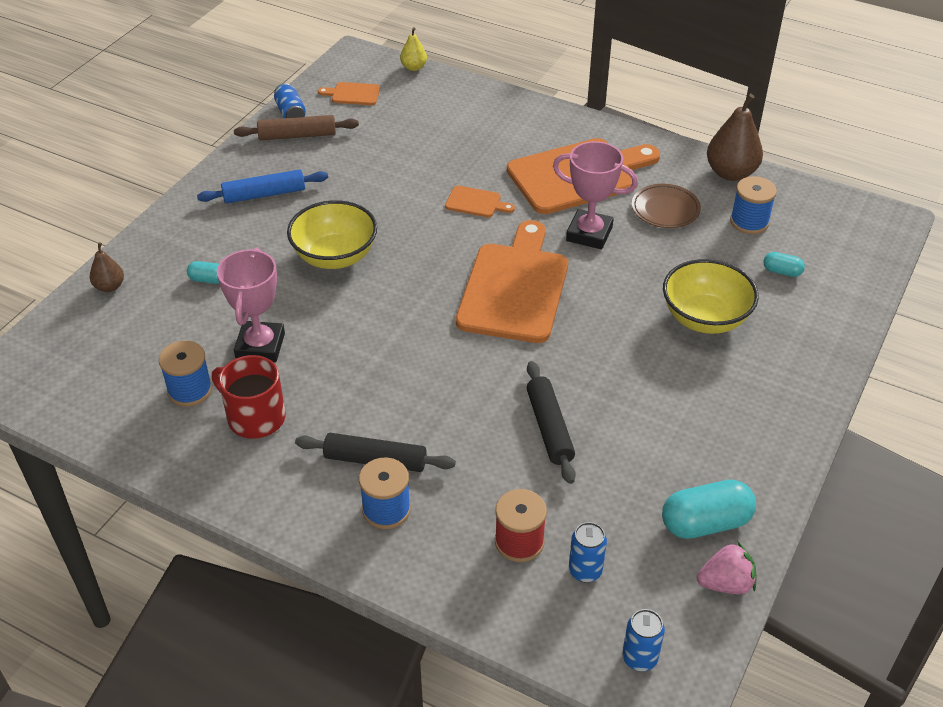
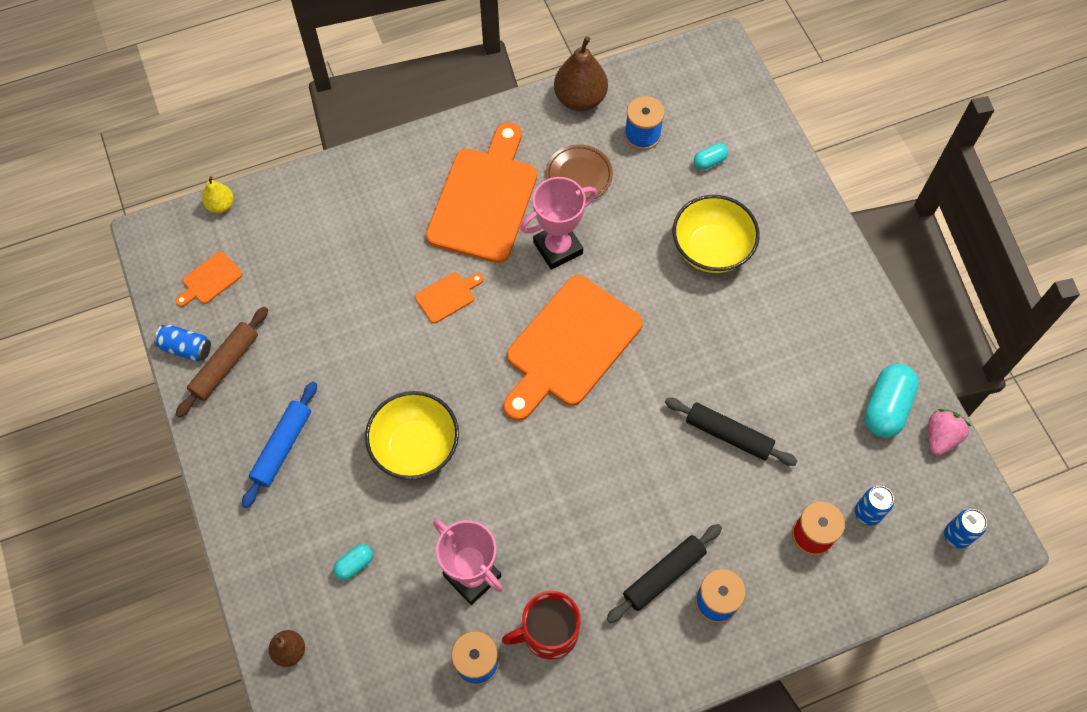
camera: 50 degrees left, 20 degrees up
(514, 288) = (570, 346): orange cutting board -> orange cutting board turned 105 degrees counterclockwise

